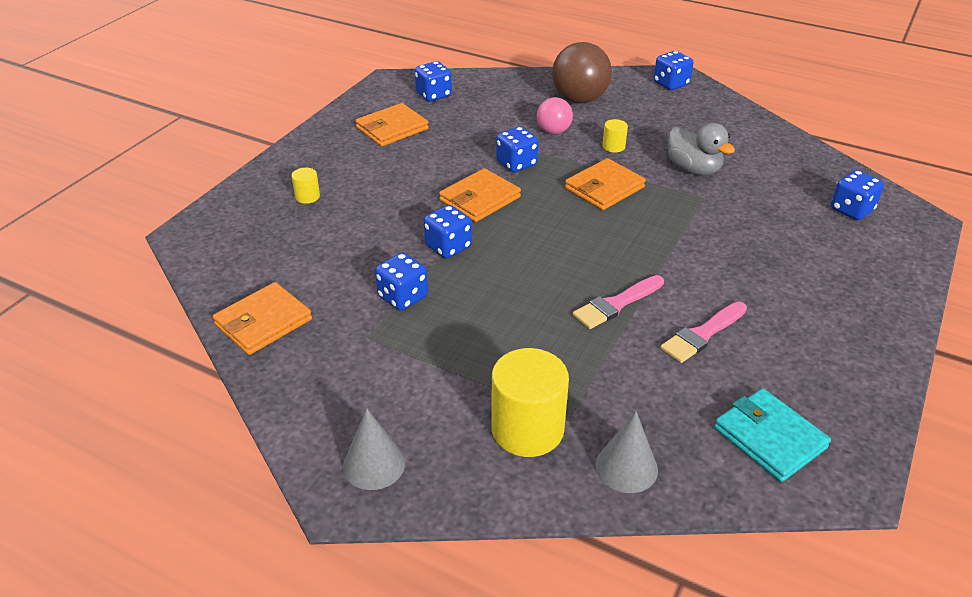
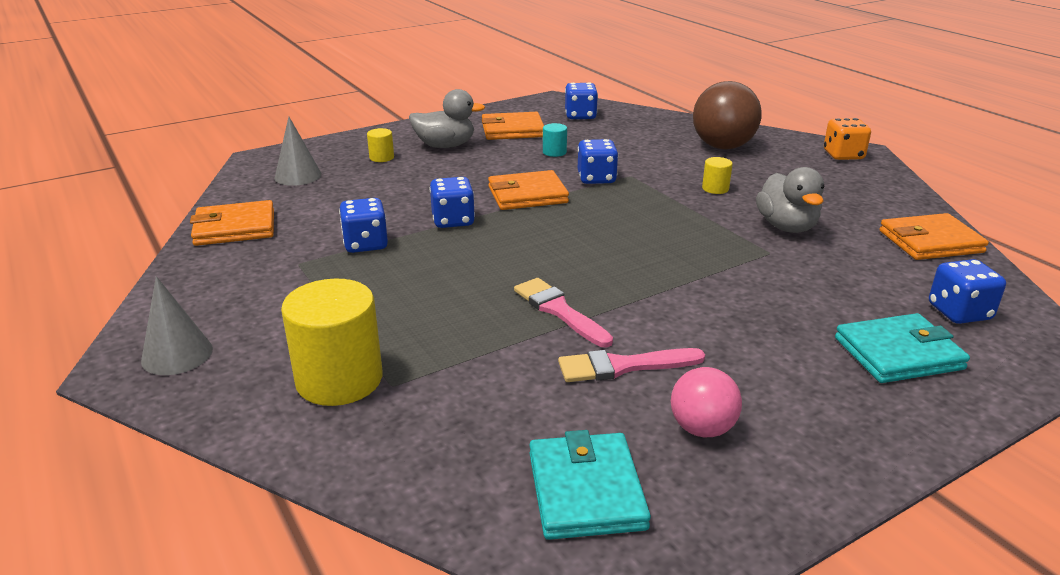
camera: 30 degrees right, 10 degrees down
(351, 165) = (445, 146): none -> grey duck
(454, 144) = (554, 152): none -> turquoise cylinder
(553, 131) = (665, 164): pink ball -> pink ball (702, 428)
(604, 188) = (664, 217): orange wallet -> orange wallet (930, 242)
(616, 304) = (559, 311): pink brush -> pink brush turned 60 degrees clockwise
(626, 467) = (391, 450): grey cone -> grey cone (298, 176)
(671, 84) = (843, 155): blue dice -> orange dice
(845, 257) = (898, 353): none -> turquoise wallet

